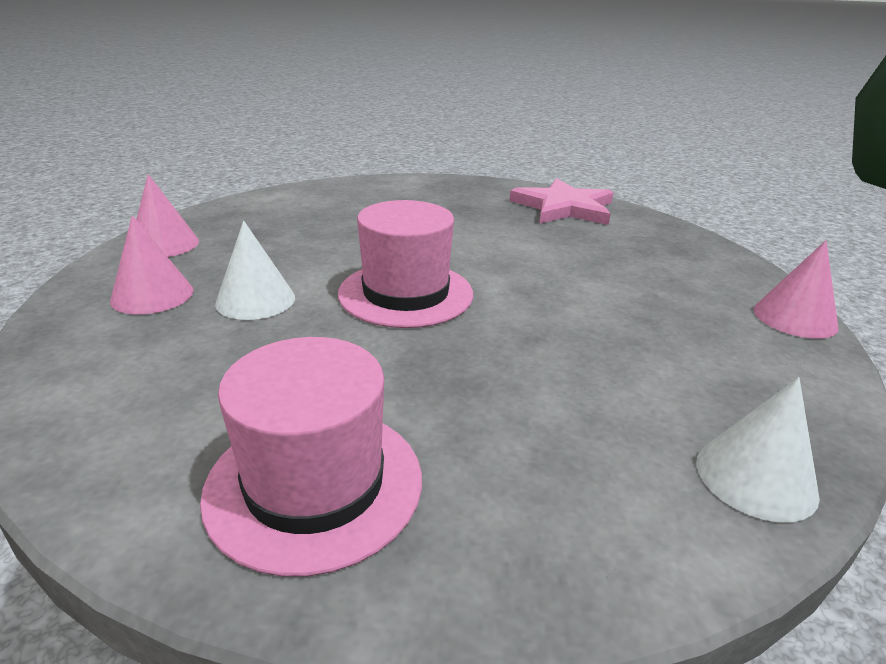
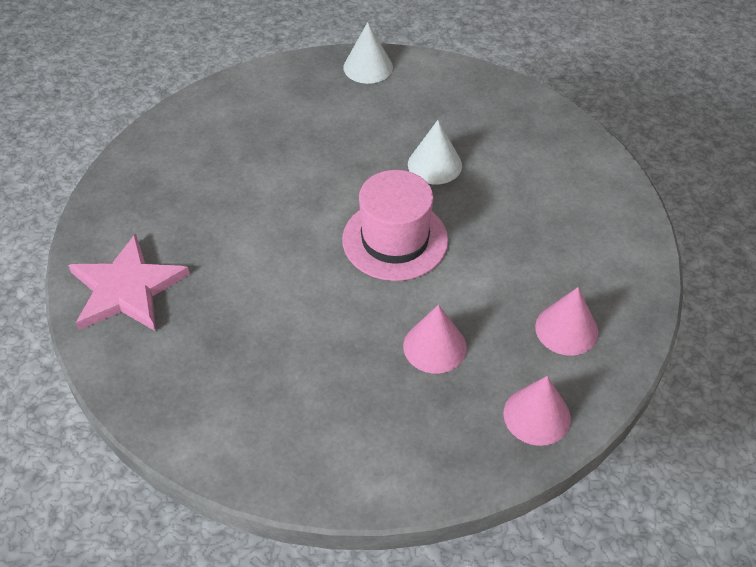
camera: 140 degrees left, 20 degrees up
(255, 300) = (498, 285): white cone -> white cone (435, 164)
(315, 484) = (534, 145): pink hat -> none
(795, 318) = (200, 103): pink cone -> pink cone (434, 346)

